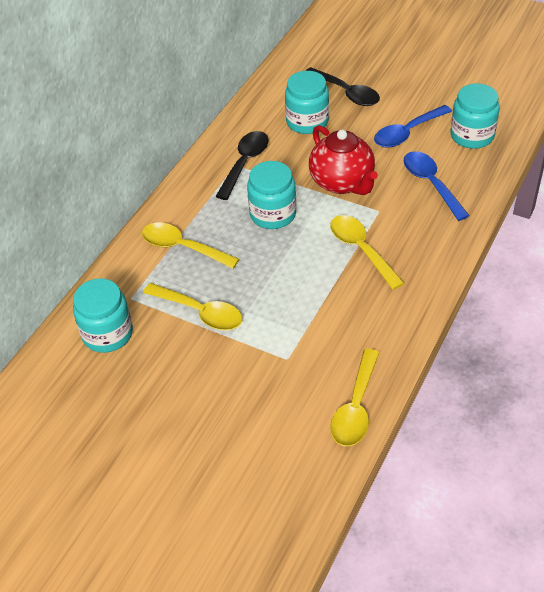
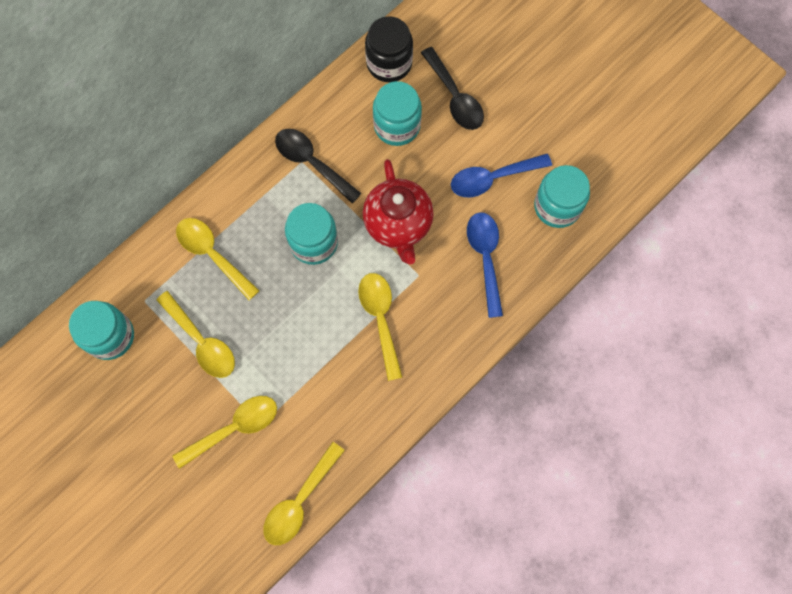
camera: 15 degrees right, 25 degrees up
(245, 163) = (312, 163): black spoon -> black spoon turned 90 degrees counterclockwise
(262, 369) = (234, 428): none -> yellow spoon
(280, 87) = (389, 63): none -> black jar

